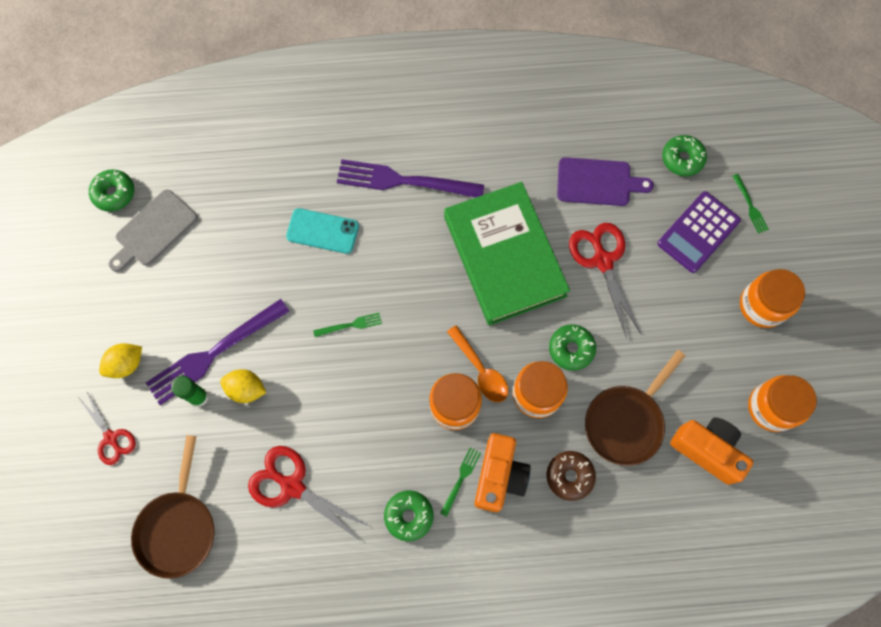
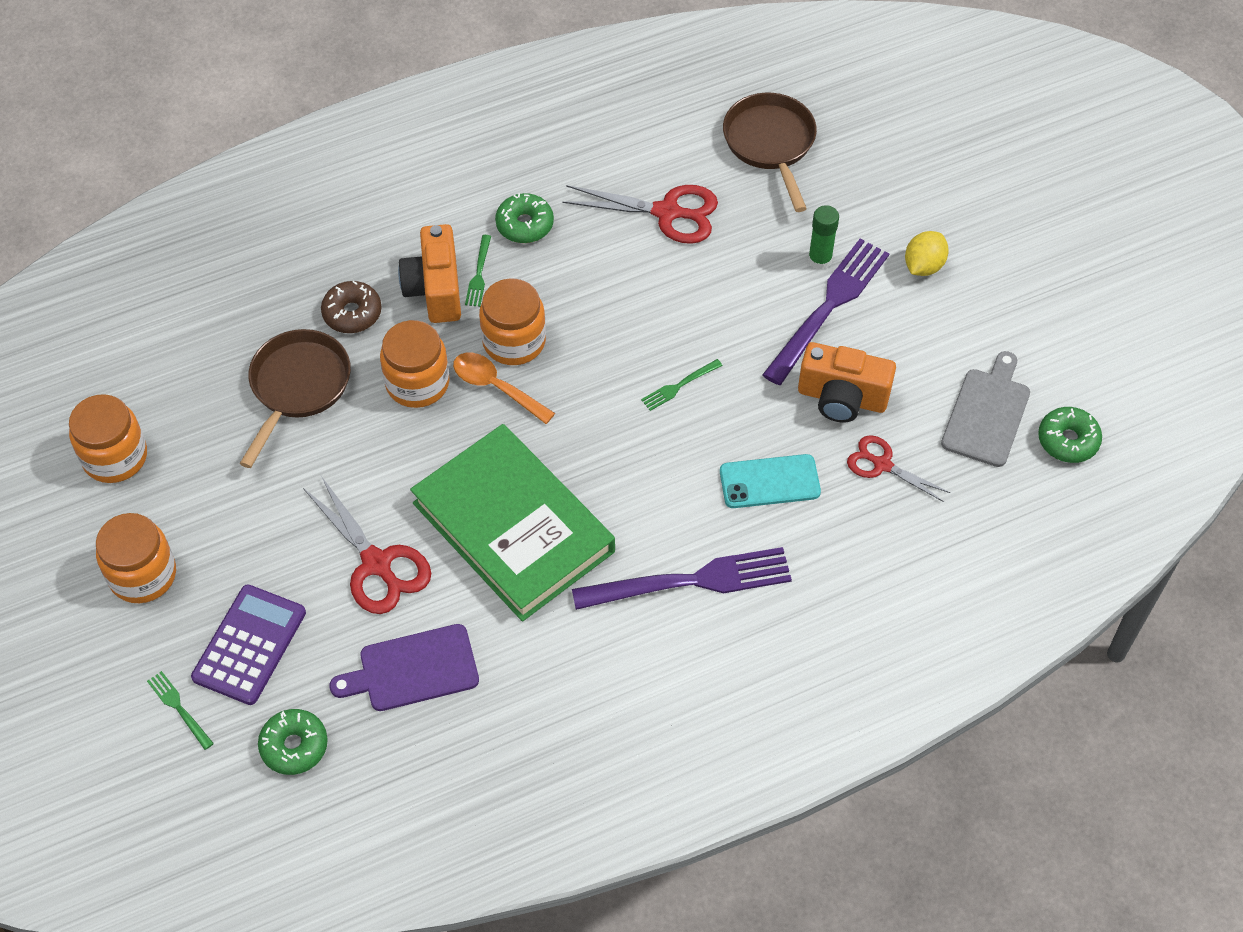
camera: 160 degrees right, 15 degrees down
(111, 438) = (893, 195): red scissors -> red scissors (882, 464)
(246, 389) = (769, 284): yellow lemon -> none
(571, 349) = (389, 444): green donut -> none
(707, 450) = (190, 387): orange camera -> orange camera (842, 398)

